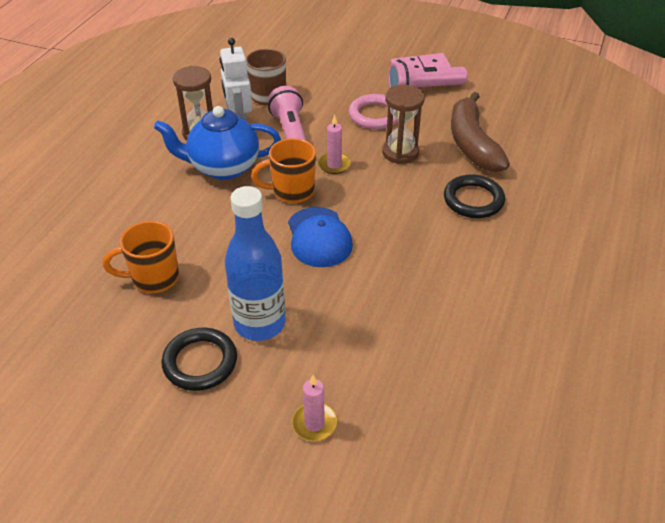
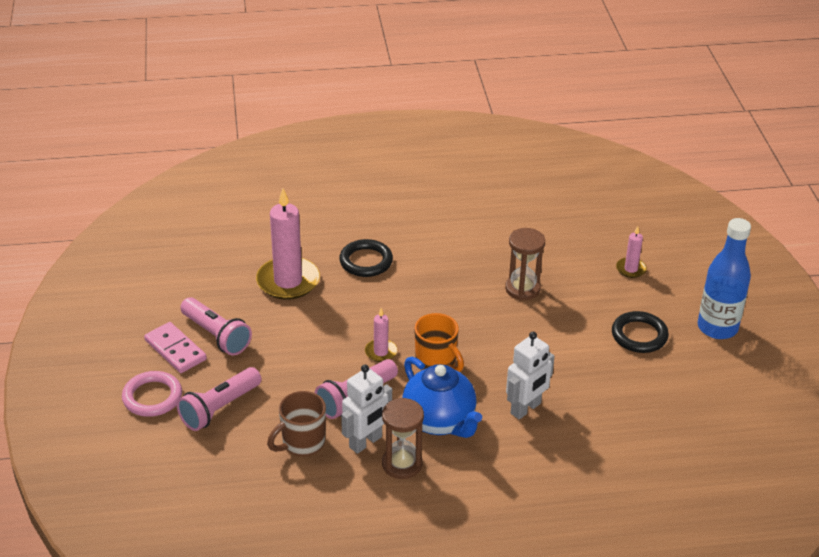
camera: 120 degrees left, 5 degrees down
(153, 278) = (596, 396): orange mug -> none
(186, 223) = (526, 409): none -> white robot
(259, 323) = (583, 322): blue bottle -> blue bottle (717, 328)
(319, 237) = (477, 327): blue cap -> none
(338, 71) = (219, 408): none -> pink flashlight
(375, 115) = (284, 353): pink ring -> pink ring (152, 397)
(400, 152) = (332, 319): brown hourglass -> brown hourglass (522, 289)
(472, 144) = (288, 281): brown banana -> pink candle

